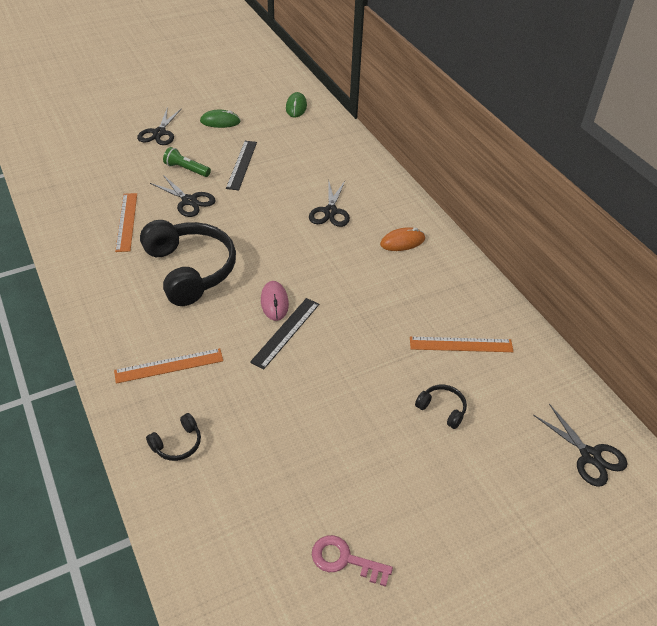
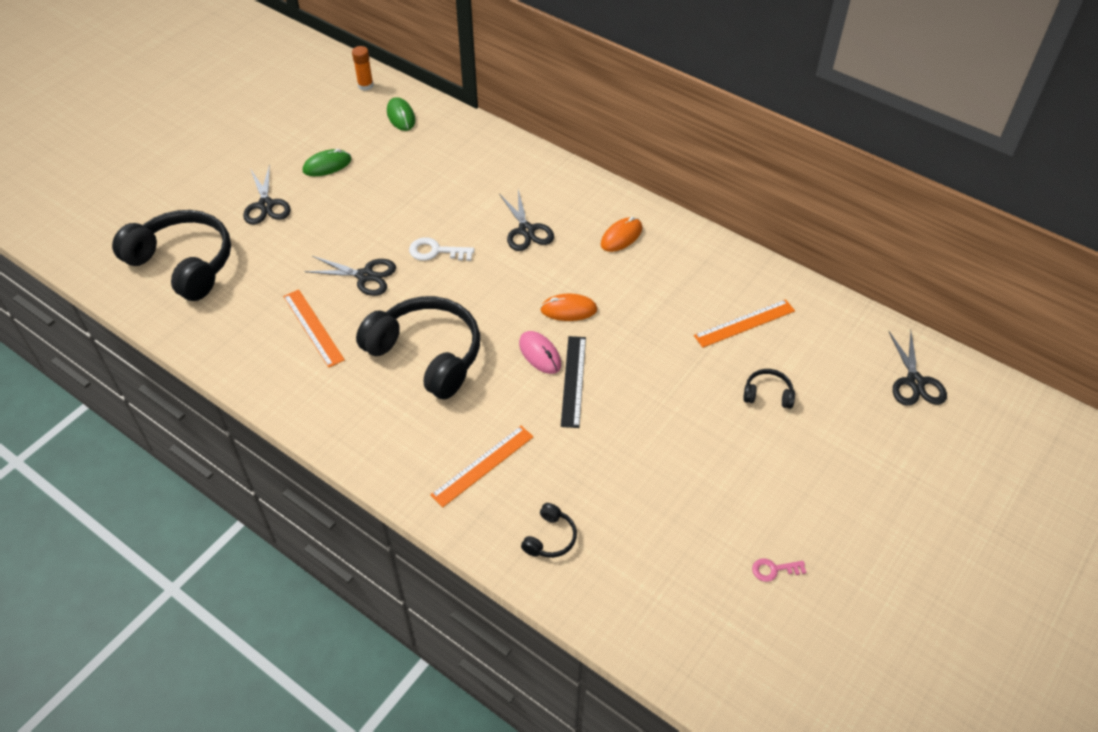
camera: 25 degrees left, 5 degrees up
(77, 151) = (184, 263): none -> black headphones
(186, 169) = (333, 239): green flashlight -> none
(242, 165) = (392, 210): black ruler -> none
(252, 202) = (436, 251): none -> white key
(286, 80) = (365, 85): none -> orange glue stick
(321, 279) = (568, 310): none -> orange mouse
(344, 560) = (774, 570): pink key -> pink key, size x0.66
(590, 456) = (915, 382): black scissors -> black scissors turned 60 degrees clockwise

